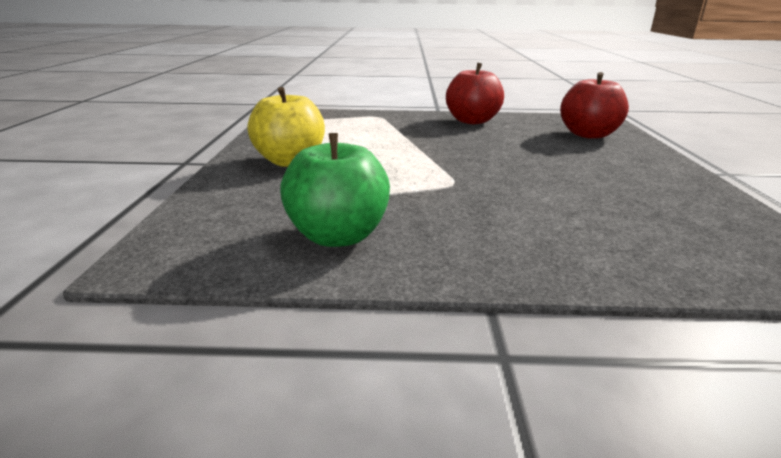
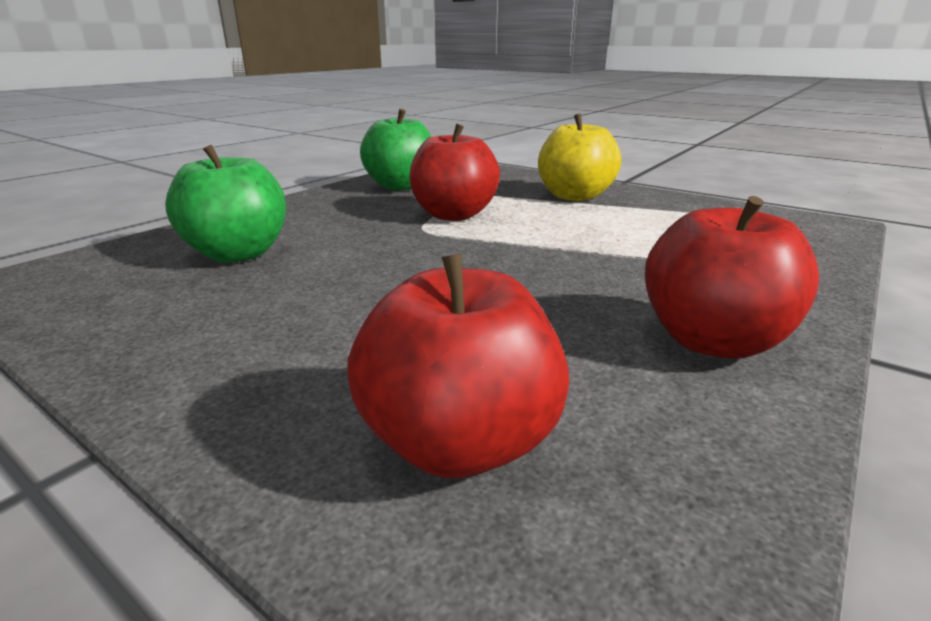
camera: 125 degrees right, 0 degrees up
(403, 184) = (453, 215): none -> red apple
(611, 220) = (238, 254): none -> green apple

